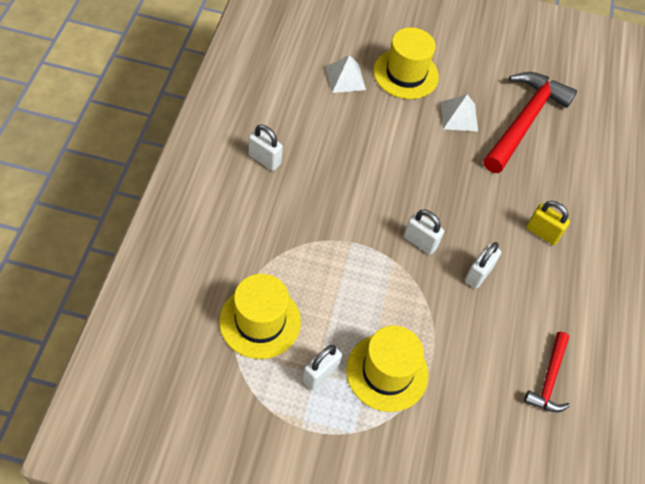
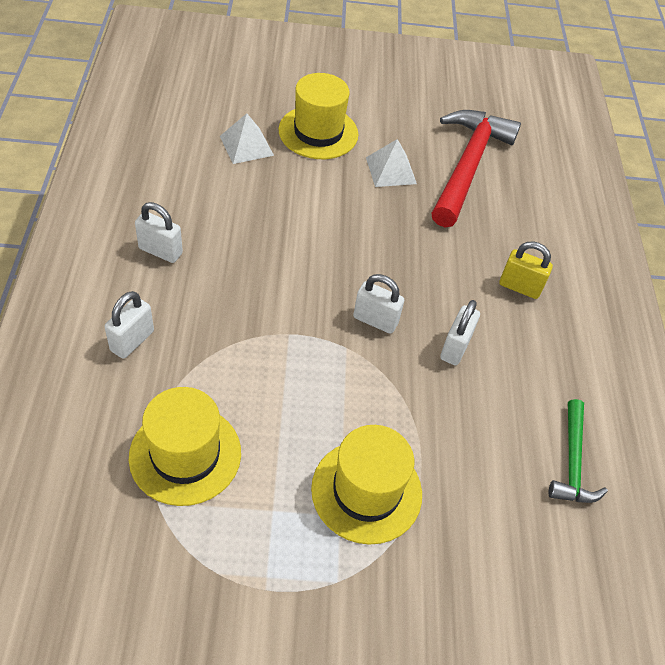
camera: 10 degrees left, 5 degrees down
(320, 374) = (278, 510): white padlock -> white padlock (132, 341)
(549, 379) = (572, 462): red hammer -> green hammer

